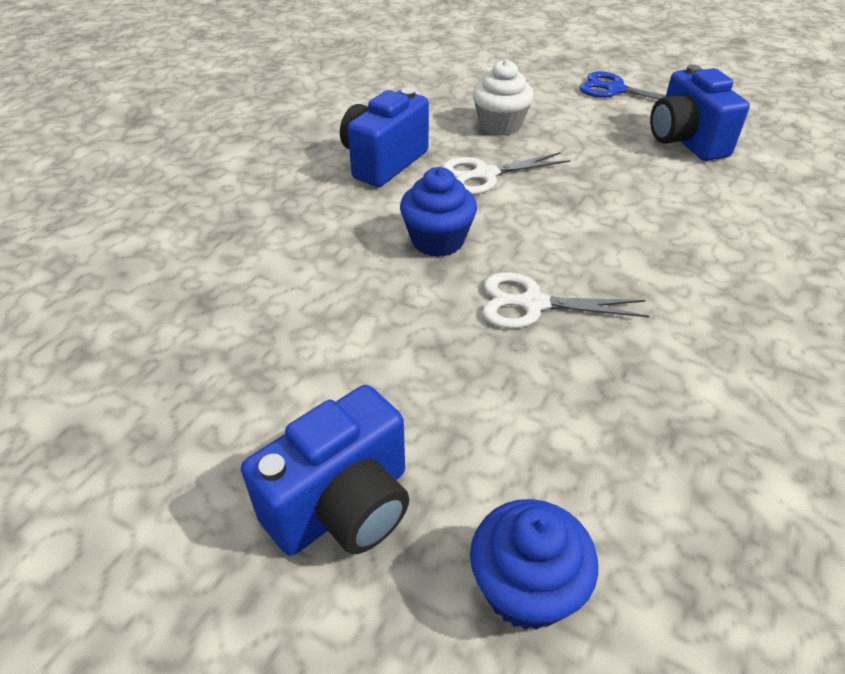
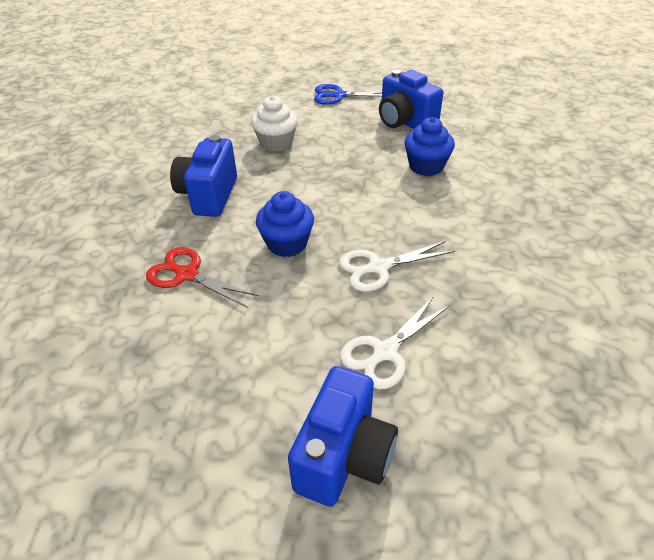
camera: 25 degrees left, 0 degrees up
(304, 239) = (187, 275): none -> red scissors
(485, 174) = (289, 184): white scissors -> white scissors (385, 352)
(526, 588) = (486, 455): blue cupcake -> blue cupcake (426, 166)

